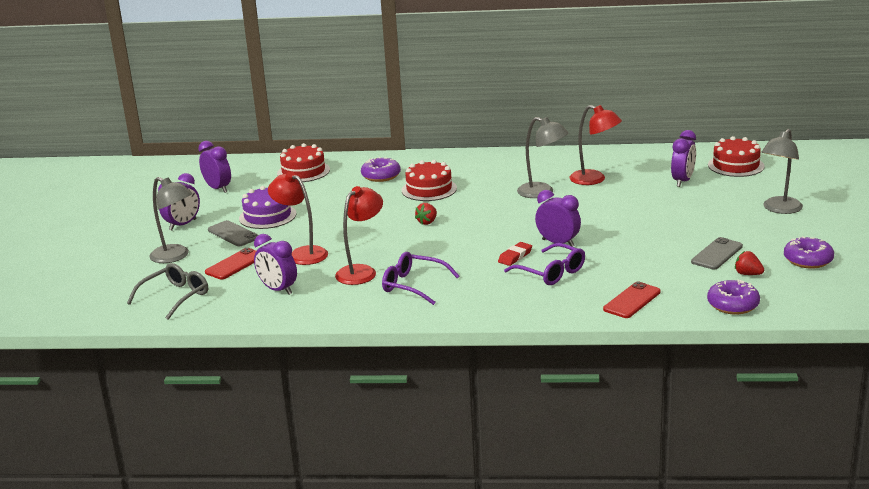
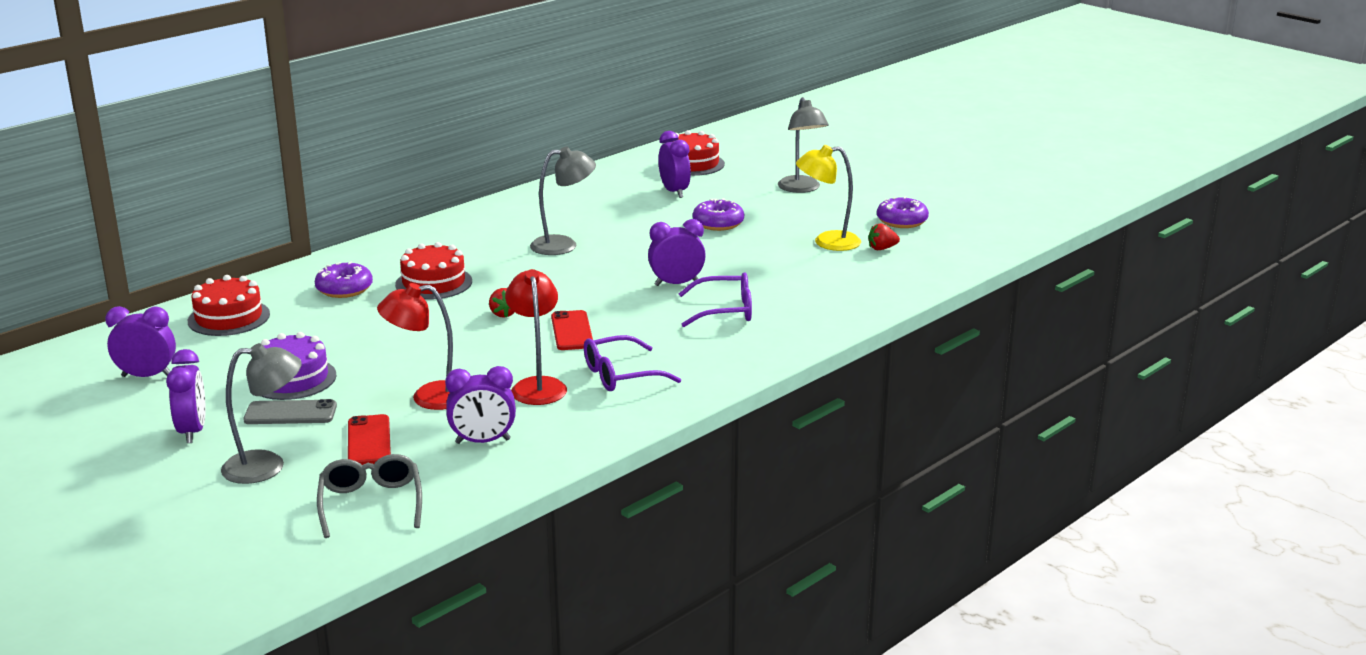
camera: 50 degrees left, 0 degrees up
(515, 256) = (662, 310): red eraser -> none
(594, 179) = (590, 216): red lamp -> none
(632, 300) = (839, 305): red phone -> red phone (572, 331)
(716, 254) = (827, 242): grey phone -> yellow lamp
(733, 305) = (919, 276): purple donut -> purple donut (718, 223)

